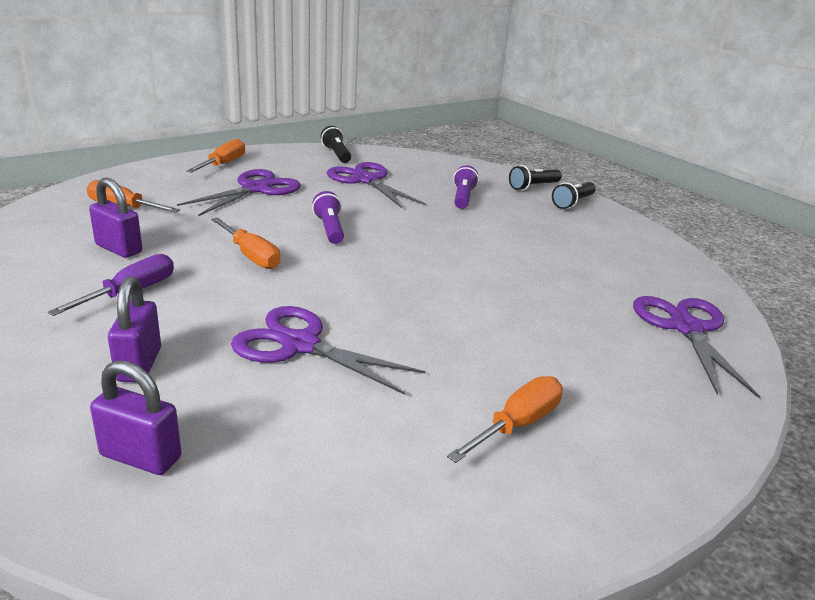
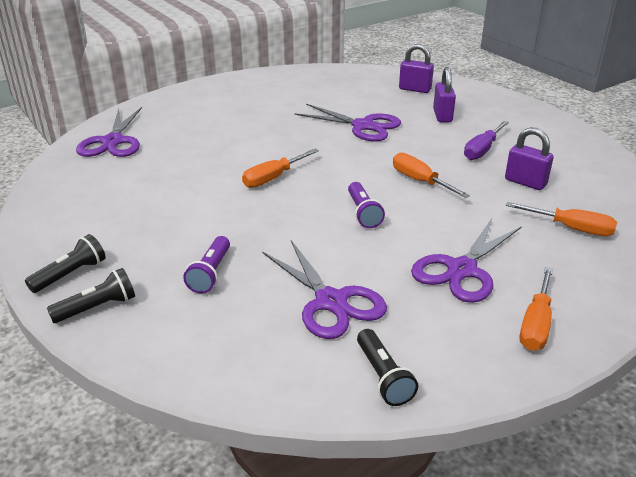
camera: 175 degrees left, 5 degrees up
(516, 425) = (254, 100): orange screwdriver -> orange screwdriver (273, 178)

